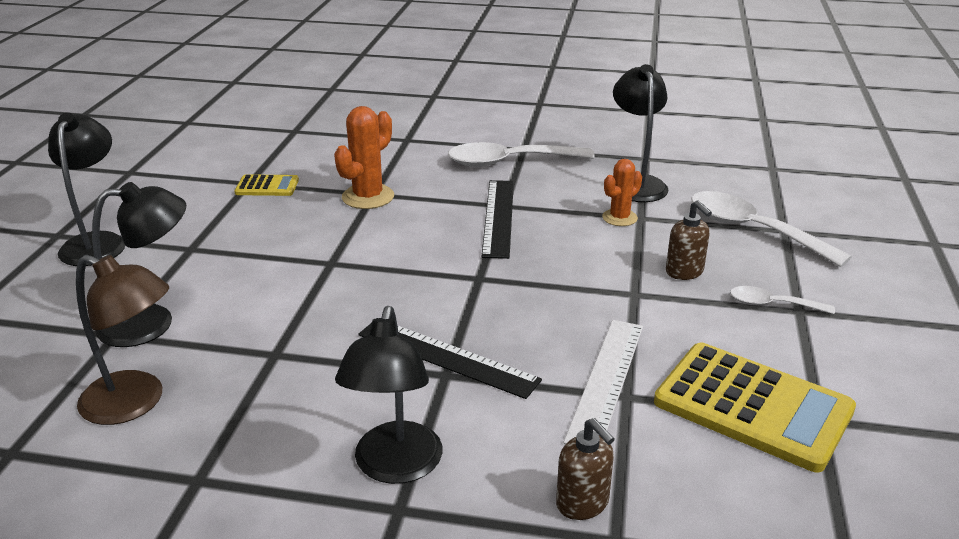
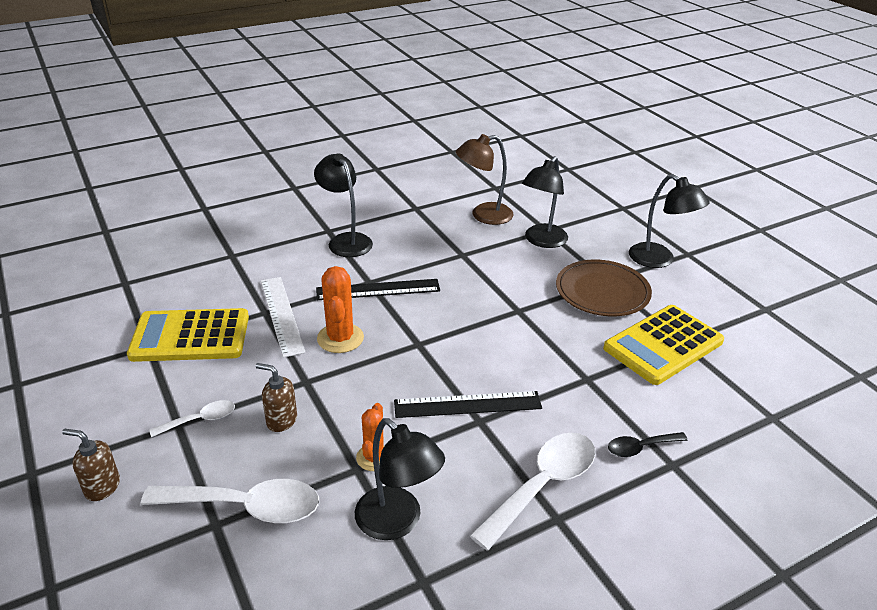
camera: 140 degrees right, 5 degrees up
(218, 242) = (602, 291): none -> brown plate
(267, 186) = (663, 345): yellow calculator -> yellow calculator, size x2.07
(368, 197) = (584, 373): orange cactus -> orange cactus (340, 338)
(411, 151) = (640, 447): none -> black spoon
(498, 217) = (467, 404): black ruler -> black ruler turned 60 degrees counterclockwise
(583, 503) = (254, 261): brown soap dispenser -> brown soap dispenser (102, 487)

